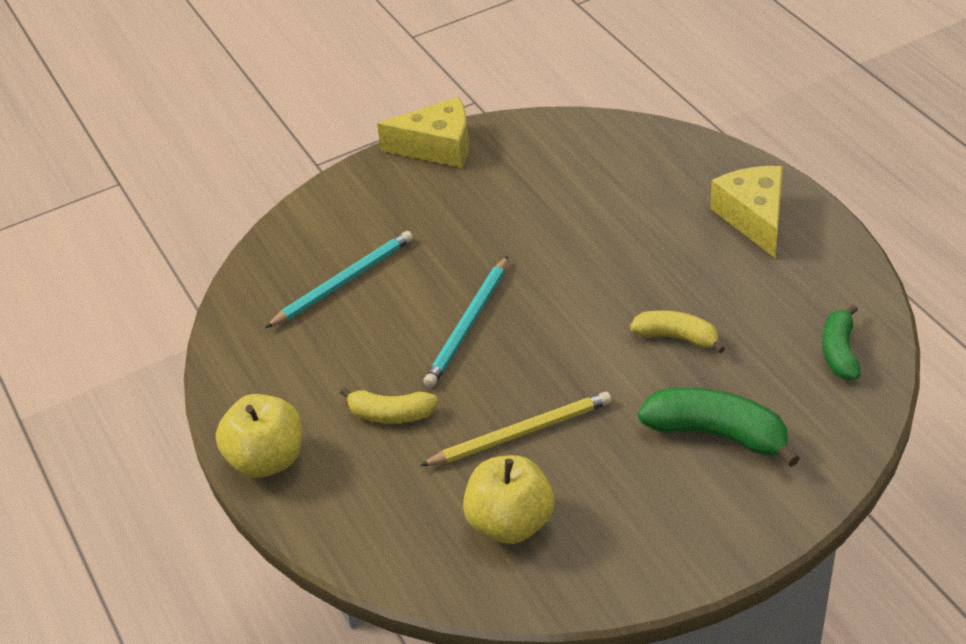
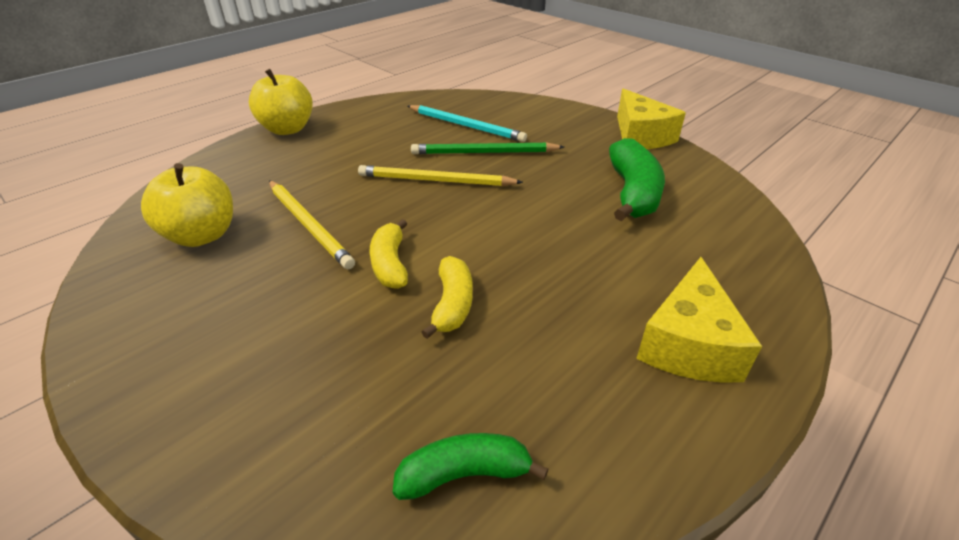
camera: 70 degrees right, 5 degrees down
(391, 414) = (330, 164): yellow banana -> yellow banana (390, 264)
(421, 277) = (484, 153): none -> green pencil
(468, 325) = (435, 180): turquoise pencil -> yellow pencil
(717, 434) = (302, 357): green banana -> green banana (632, 193)
(754, 217) = (688, 344): yellow cheese -> yellow cheese turned 135 degrees clockwise

